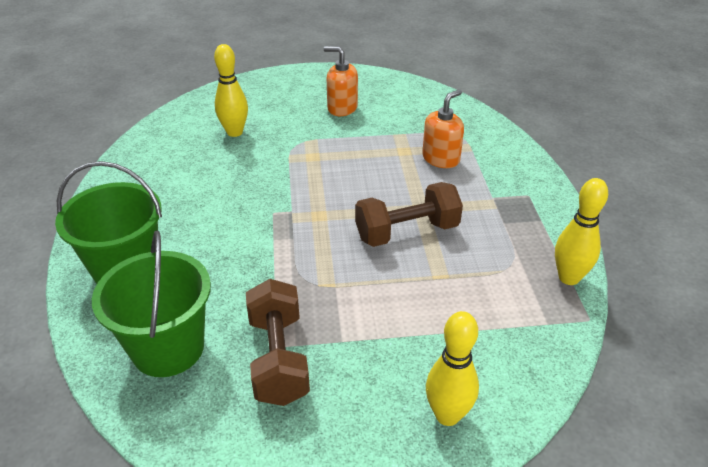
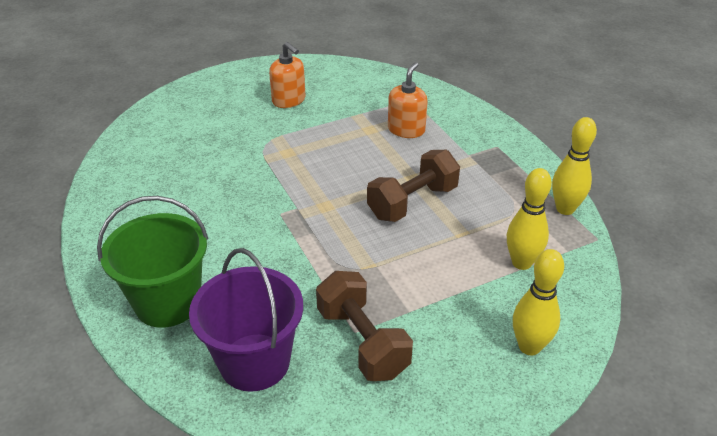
camera: 20 degrees left, 0 degrees up
(168, 348) = (254, 362): green bucket -> purple bucket
(234, 132) = (196, 145): yellow bowling pin -> yellow bowling pin (521, 263)
(342, 108) = (289, 100): orange soap dispenser -> orange soap dispenser turned 135 degrees counterclockwise

